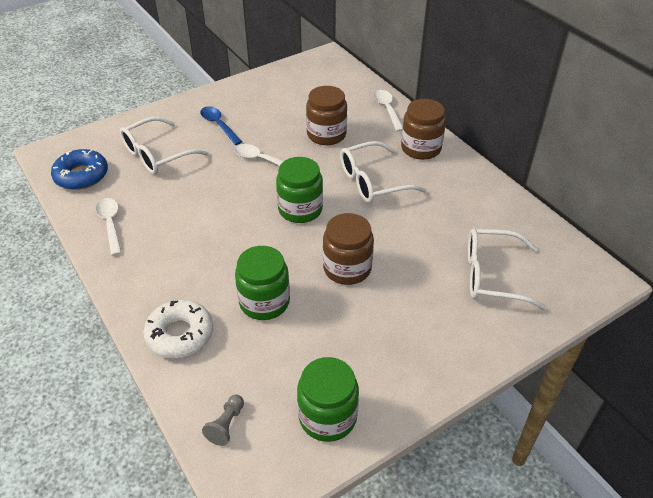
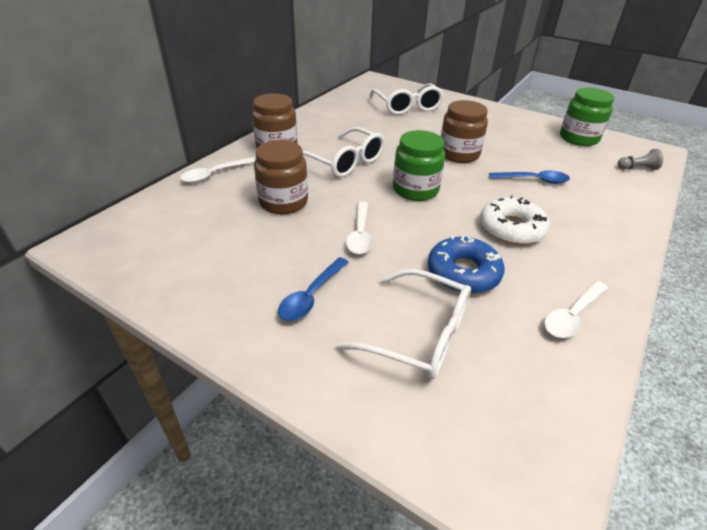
camera: 115 degrees left, 5 degrees down
(81, 175) = (534, 406): blue donut -> blue donut (463, 273)
(180, 334) = (613, 209): white donut -> white donut (511, 228)
(264, 302) = (533, 180): green jar -> blue spoon

